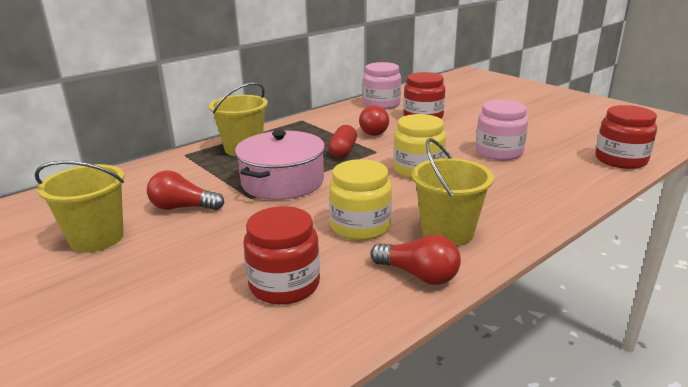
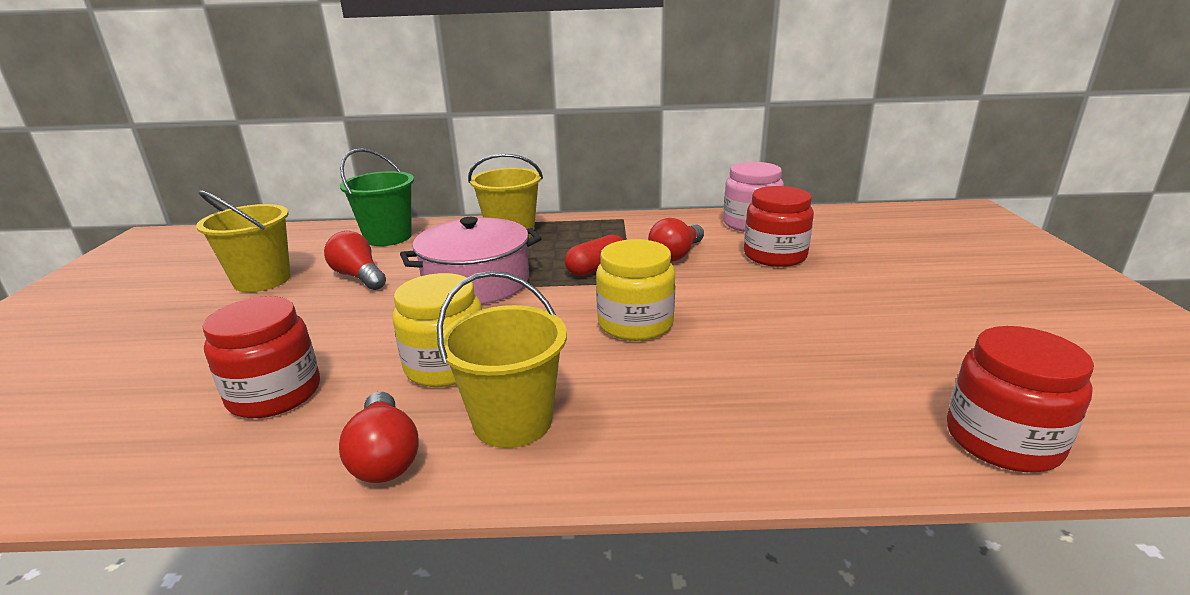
camera: 40 degrees right, 0 degrees up
(145, 178) = (388, 237): none -> green bucket
(499, 152) = (792, 341): pink jar -> none

